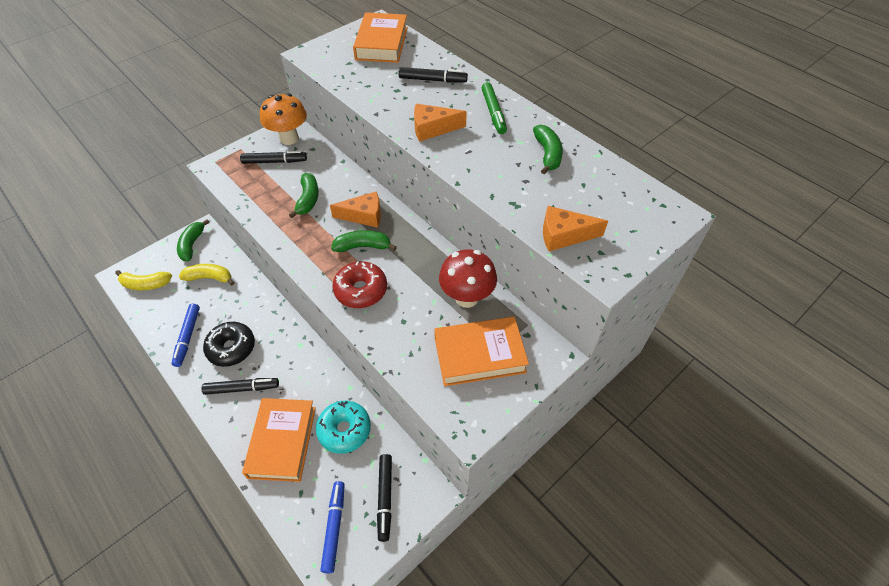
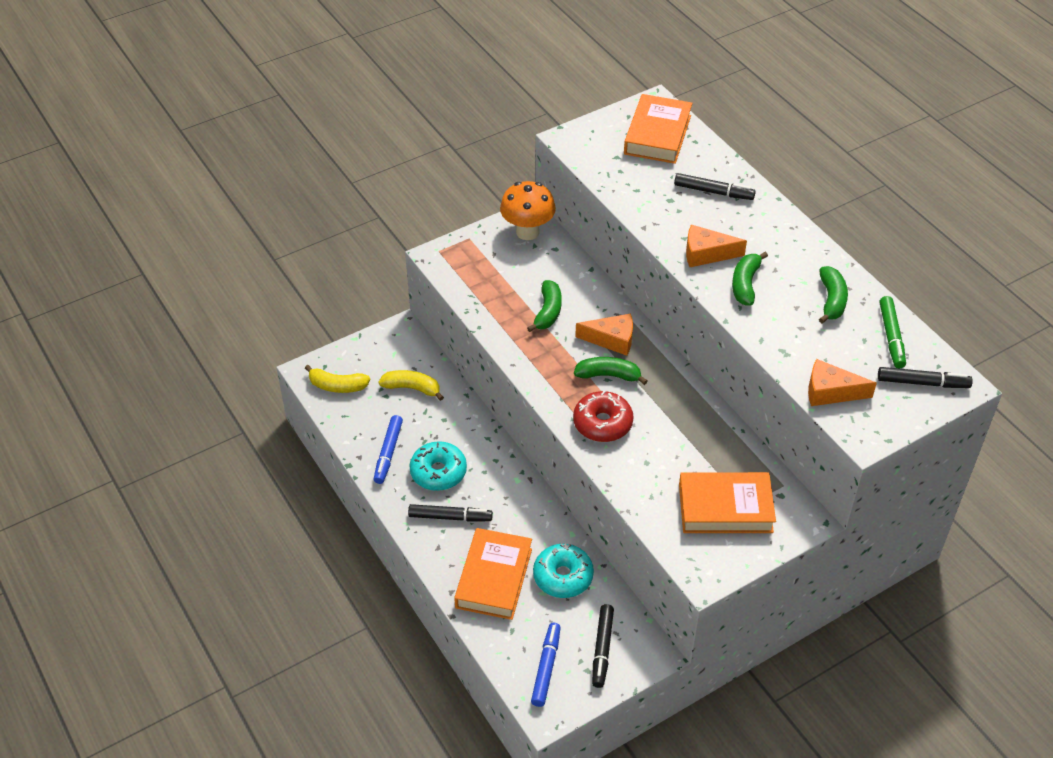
camera: 10 degrees right, 5 degrees down
(192, 245) = (390, 345): green banana -> green banana (745, 284)
(231, 348) = (438, 472): black donut -> turquoise donut
(274, 161) = (509, 260): black marker -> black marker (922, 383)
(466, 298) = (719, 447): red mushroom -> none
(493, 112) = (779, 242): green marker -> green marker (891, 336)

